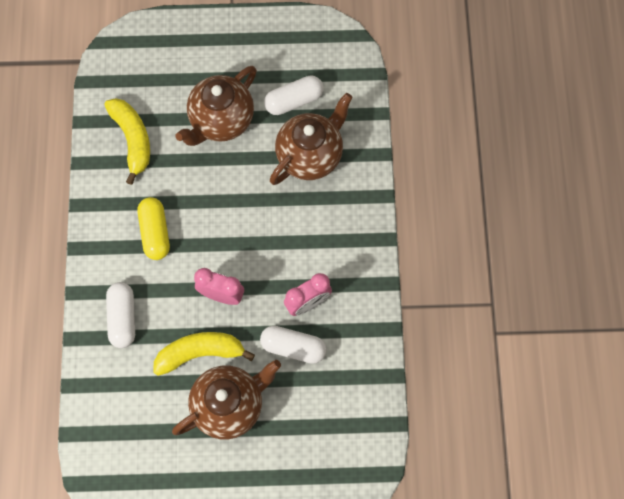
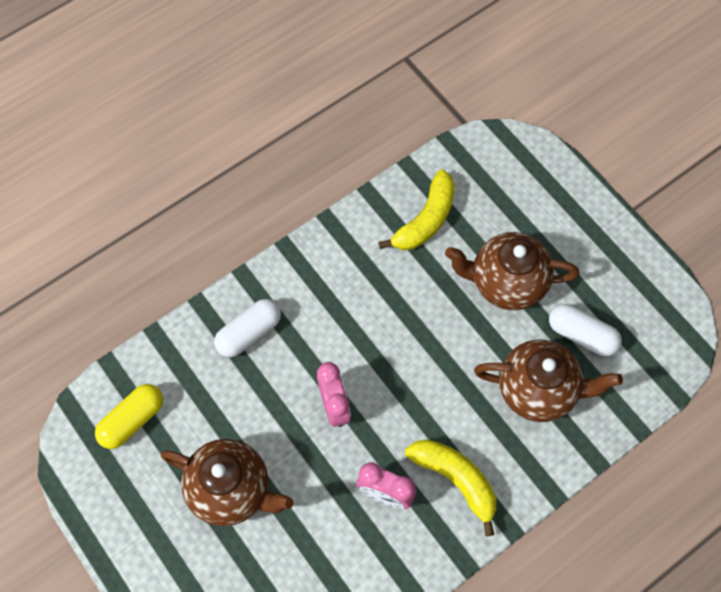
camera: 55 degrees right, 5 degrees down
(155, 232) = (351, 303): yellow capsule -> yellow capsule (132, 420)
(200, 353) = (264, 426): yellow banana -> yellow banana (456, 480)
(293, 347) = (330, 511): white capsule -> none

